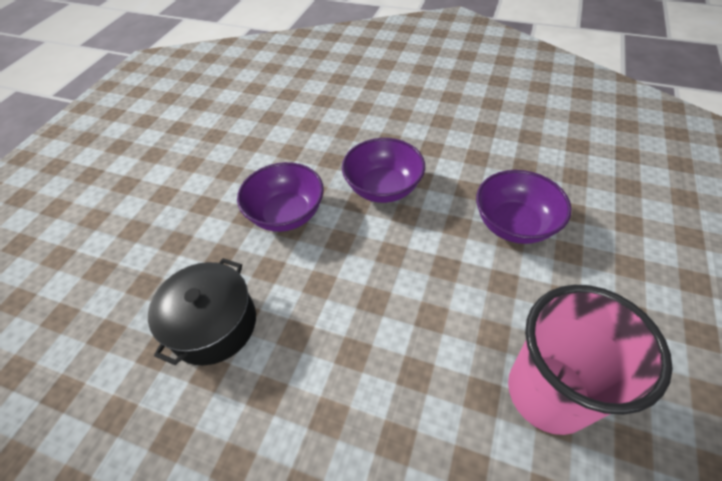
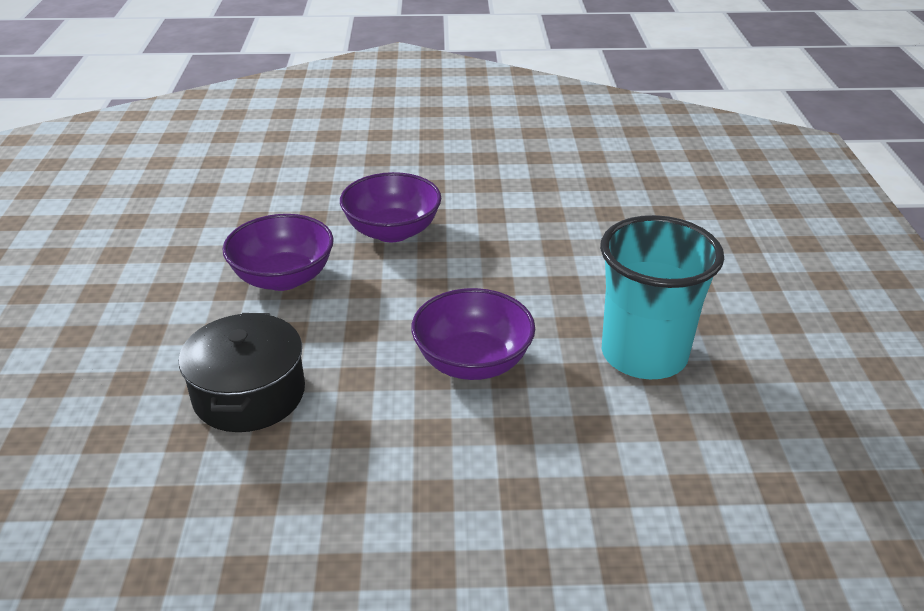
camera: 25 degrees left, 15 degrees down
(514, 224) = (555, 235): purple bowl -> purple bowl (472, 362)
(548, 392) = (644, 355): pink cup -> turquoise cup

